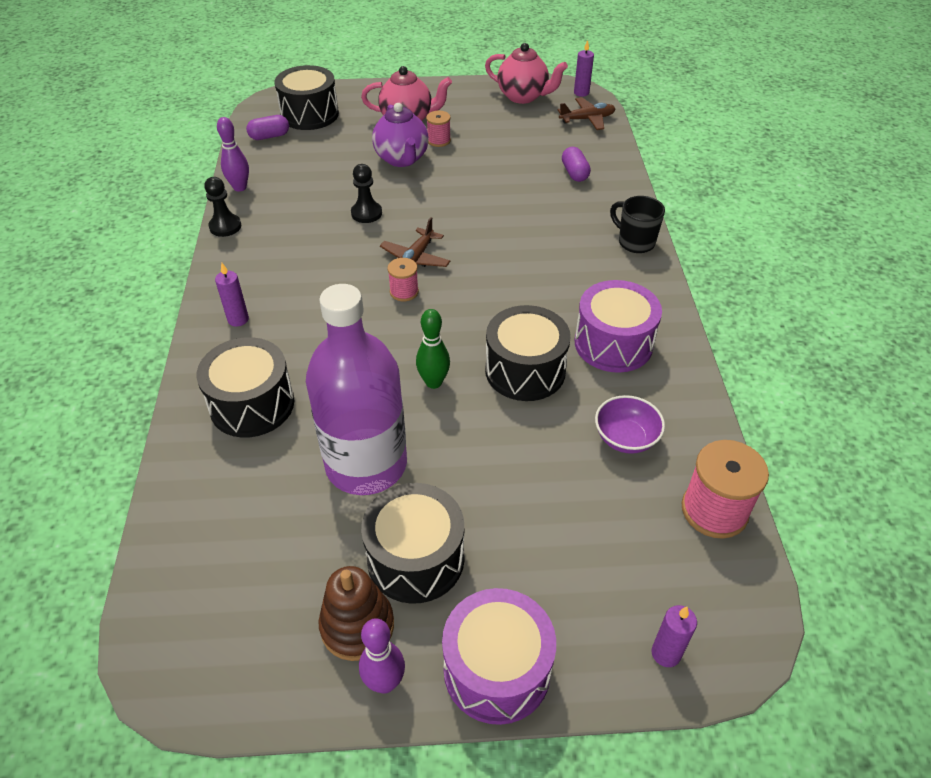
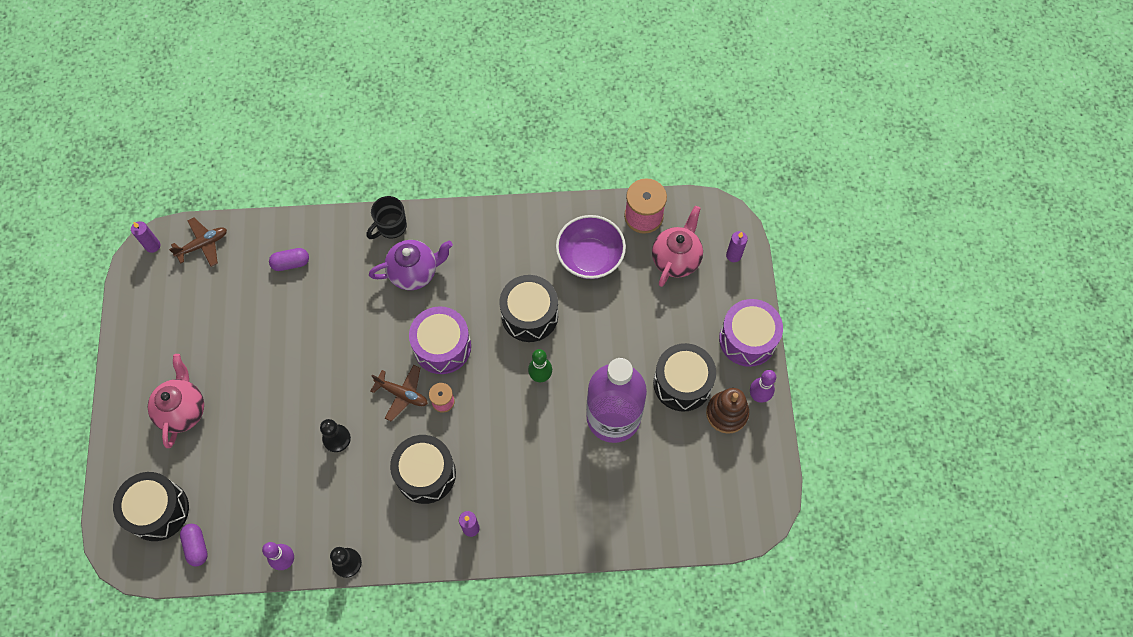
camera: 90 degrees left, 20 degrees up
(252, 404) = (561, 501): black drum -> black drum (425, 474)
(402, 159) = (253, 412): purple teapot -> purple teapot (414, 272)
(439, 140) = (224, 379): pink spool -> none
(523, 96) = (152, 299): pink teapot -> pink teapot (676, 259)
(587, 119) = (203, 245): brown plane -> brown plane turned 75 degrees clockwise
(613, 343) = (504, 255): purple drum -> purple drum (442, 346)
(625, 438) = (590, 257): purple bowl -> purple bowl, size x1.57

